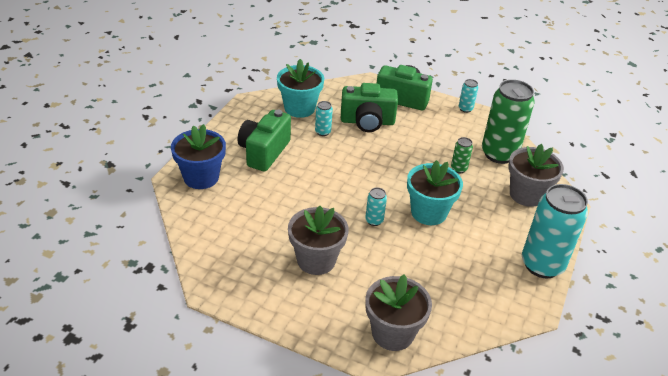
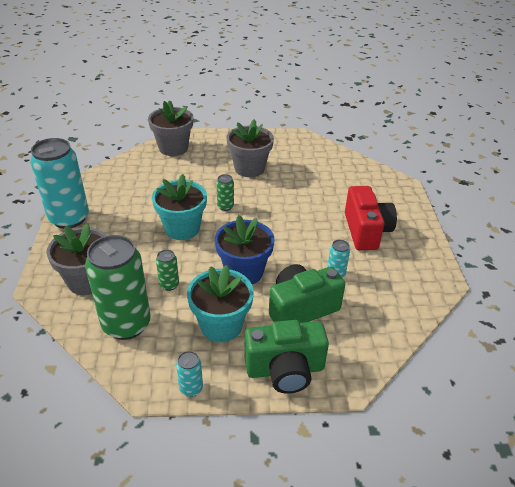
camera: 155 degrees right, 0 degrees up
(201, 177) = (387, 192): blue flower pot -> blue flower pot (244, 272)
(264, 152) = (366, 231): green camera -> red camera
(299, 108) = (387, 295): turquoise flower pot -> turquoise flower pot (221, 325)
(374, 221) = (225, 206): turquoise can -> green can

